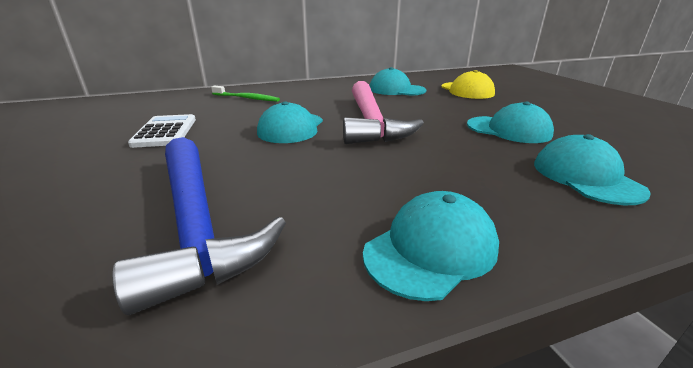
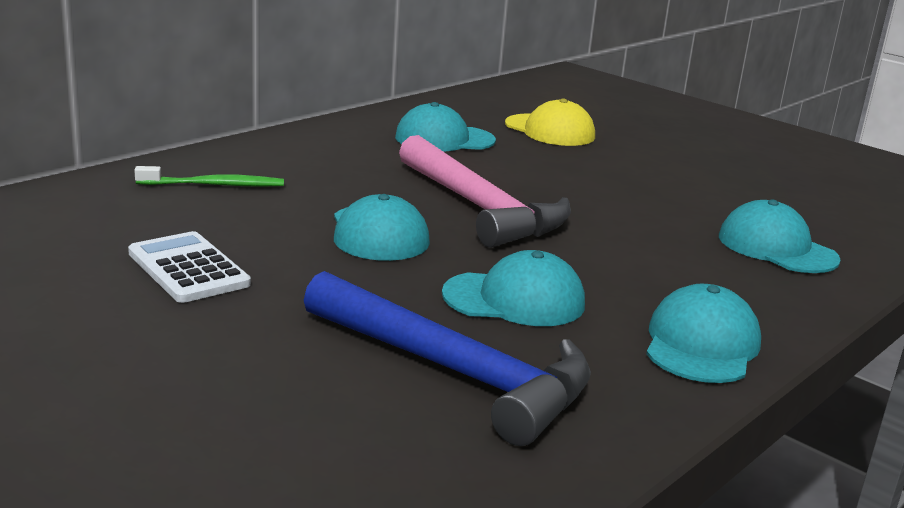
camera: 30 degrees left, 5 degrees down
(508, 130) = (659, 196): turquoise cap -> turquoise cap (514, 299)

